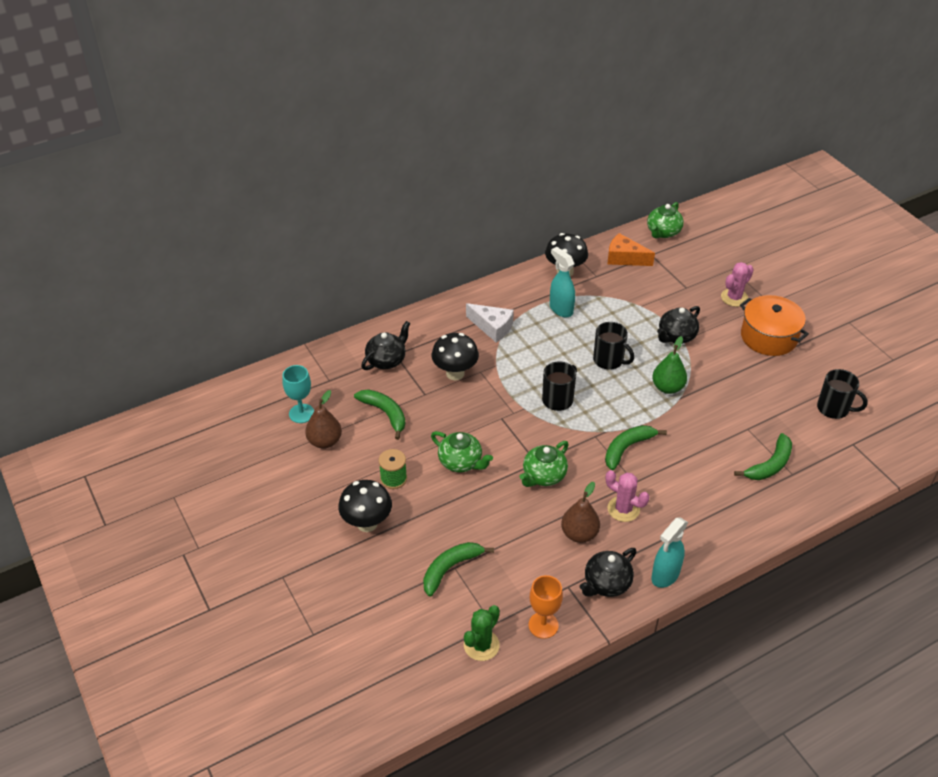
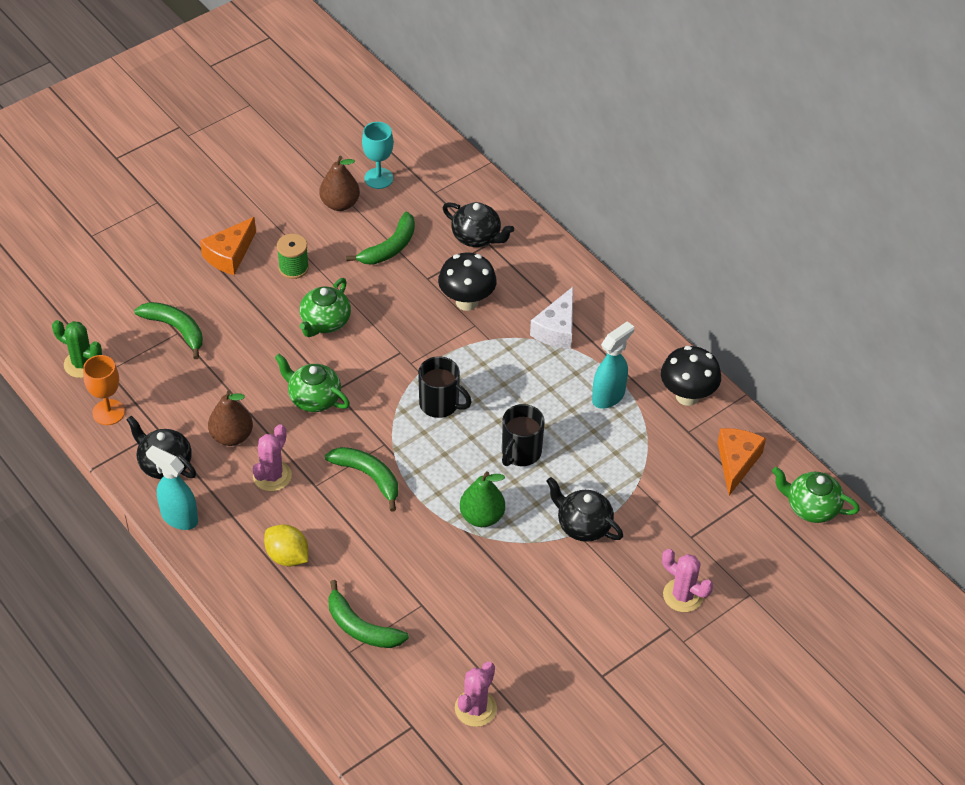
camera: 80 degrees right, 5 degrees up
(367, 523) = (229, 255): black mushroom -> orange cheese
(705, 505) = (287, 556): none -> yellow lemon
(769, 337) = (607, 636): orange pot -> none
(834, 408) = (475, 708): black mug -> pink cactus

